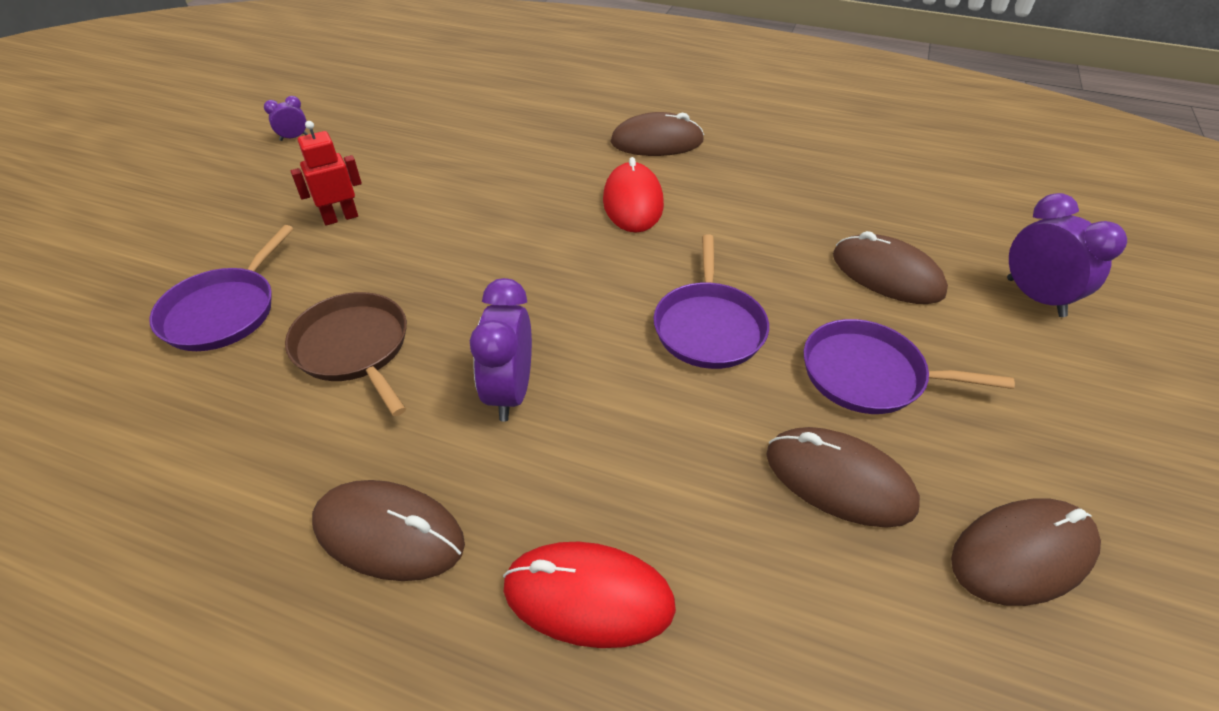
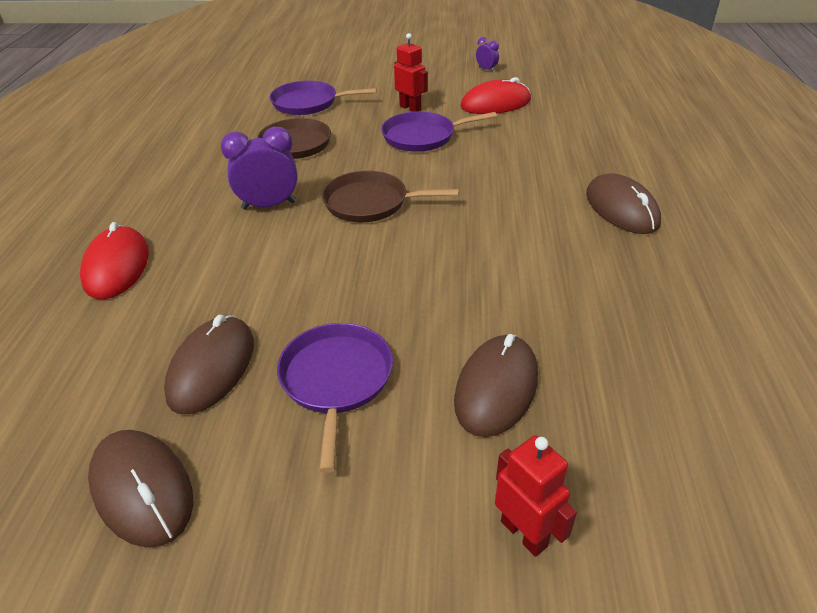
camera: 75 degrees right, 5 degrees down
(389, 533) = (159, 193): brown mouse -> none
(558, 296) = (370, 203): none -> brown pan
(633, 202) = (511, 213): red mouse -> red mouse (495, 103)
(709, 327) = (364, 278): purple pan -> purple pan (422, 137)
(1035, 297) = (524, 533): purple clock -> red robot

